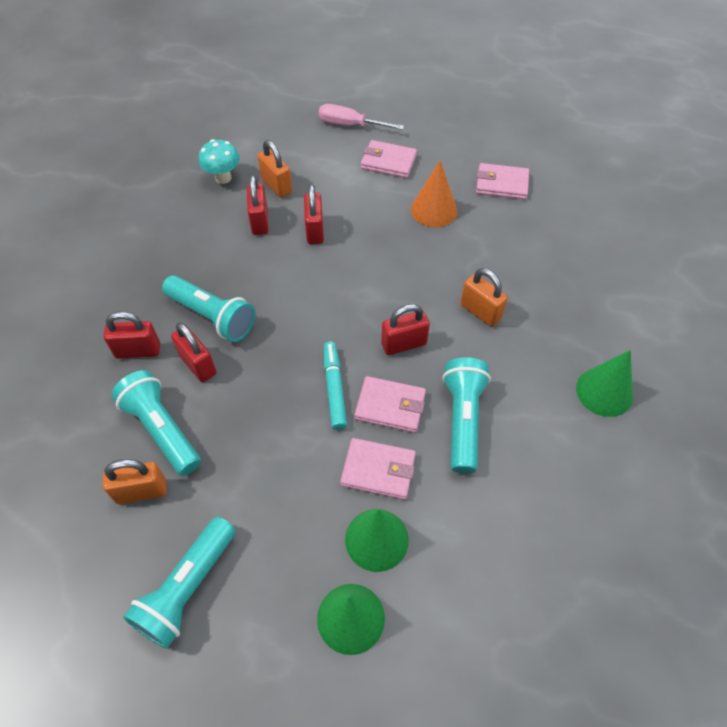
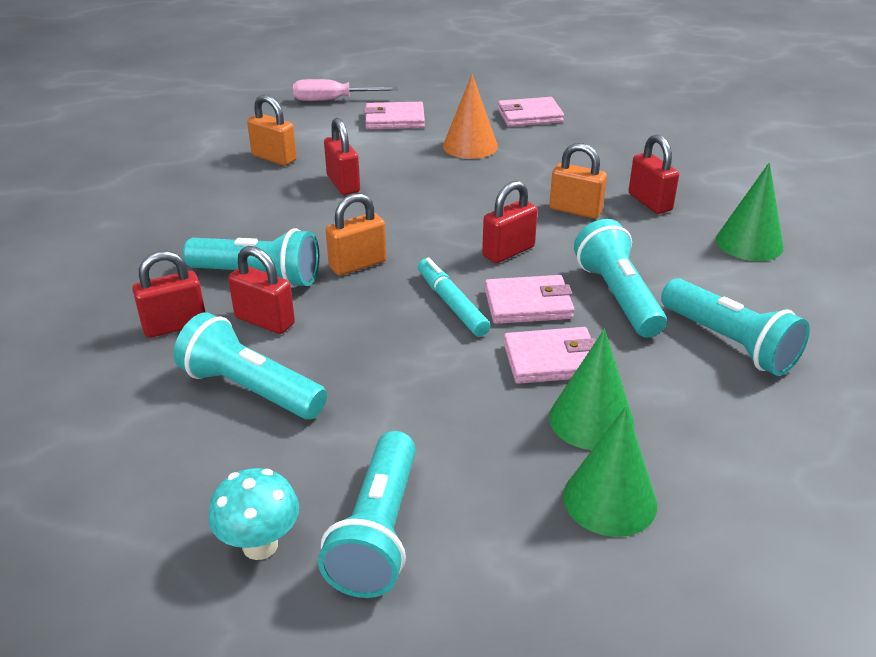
camera: 20 degrees left, 20 degrees down
(141, 491) = (256, 454): orange padlock -> orange padlock (357, 264)
(223, 178) = (202, 162): turquoise mushroom -> turquoise mushroom (260, 545)
(260, 221) = (271, 188): red padlock -> red padlock (650, 202)
(523, 497) = (729, 343): none -> turquoise flashlight

